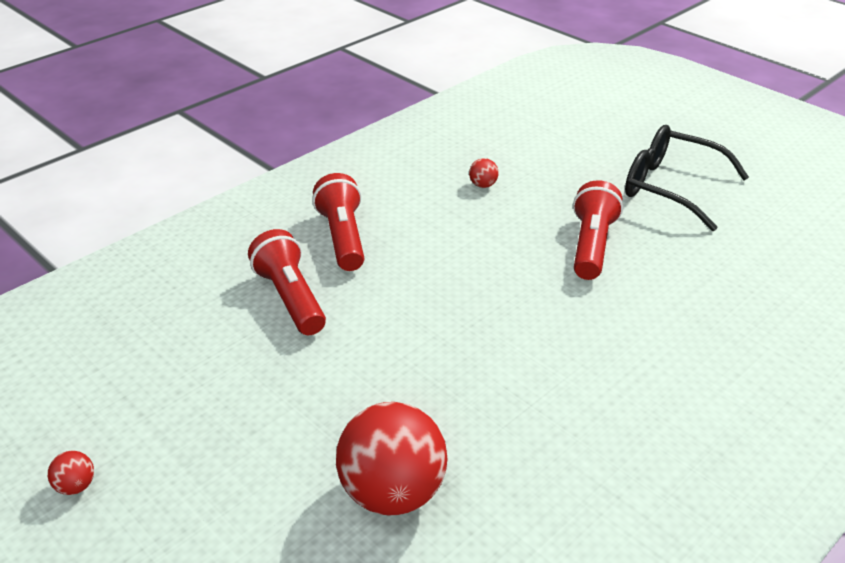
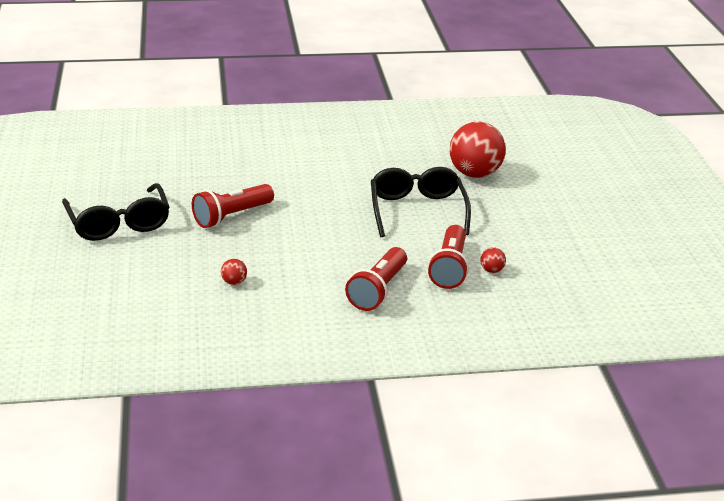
camera: 145 degrees left, 5 degrees down
(76, 486) = (623, 232): red ball -> red ball (491, 270)
(405, 364) = (417, 211): none -> black glasses

